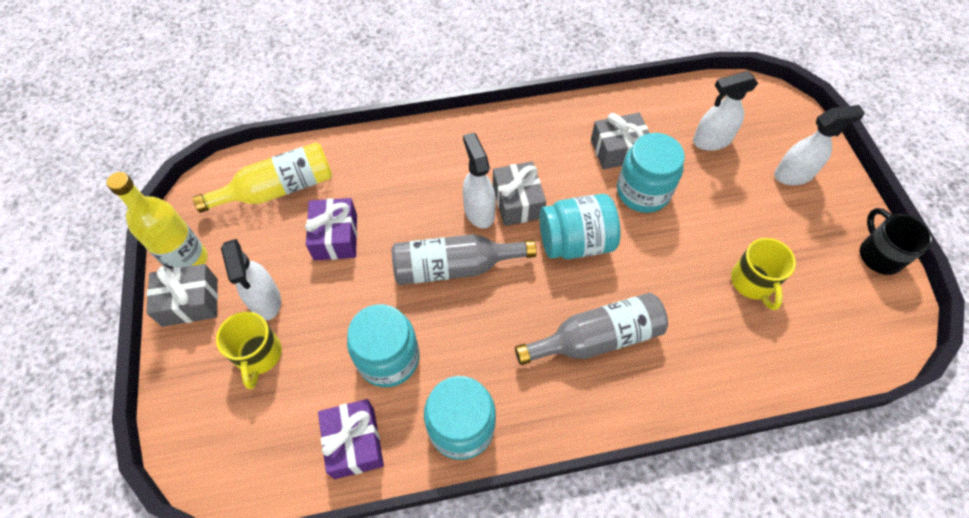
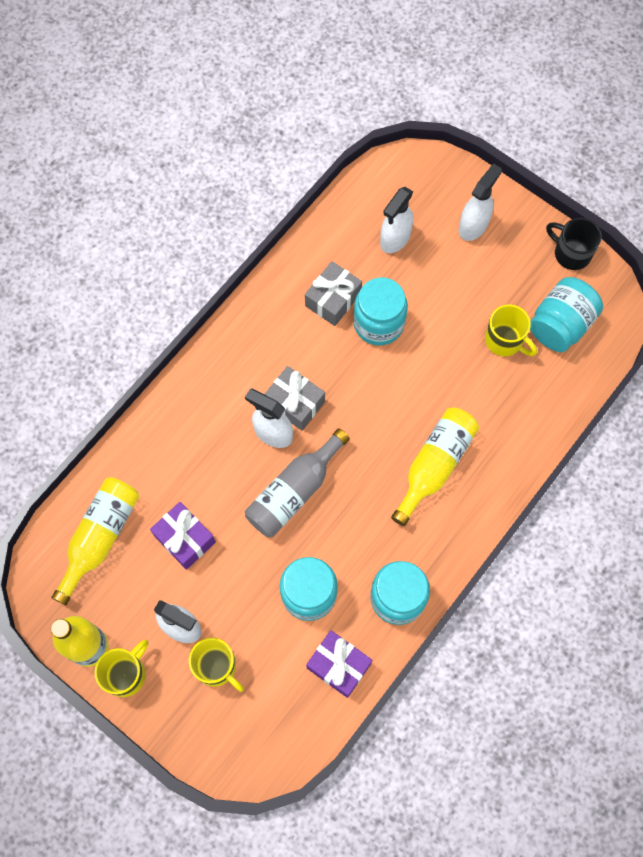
camera: 40 degrees left, 10 degrees up
(190, 302) = (126, 674): grey gift -> yellow mug
(575, 242) = (363, 403): turquoise jar -> turquoise jar (560, 325)
(597, 338) = (434, 465): grey bottle -> yellow bottle

